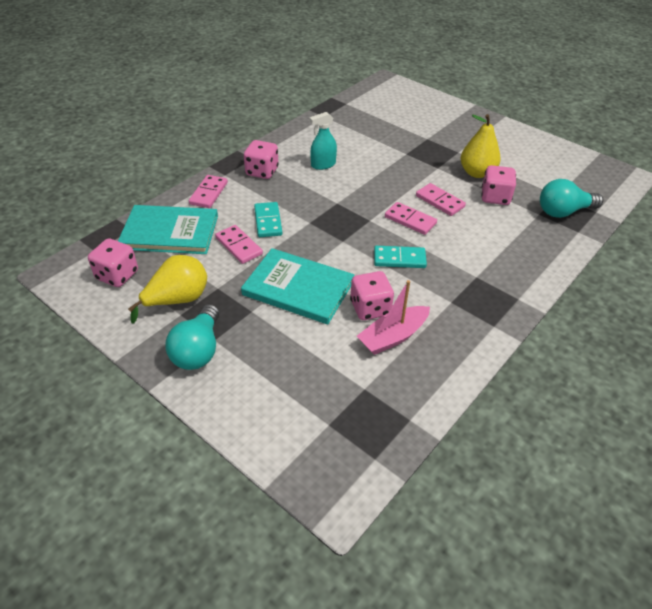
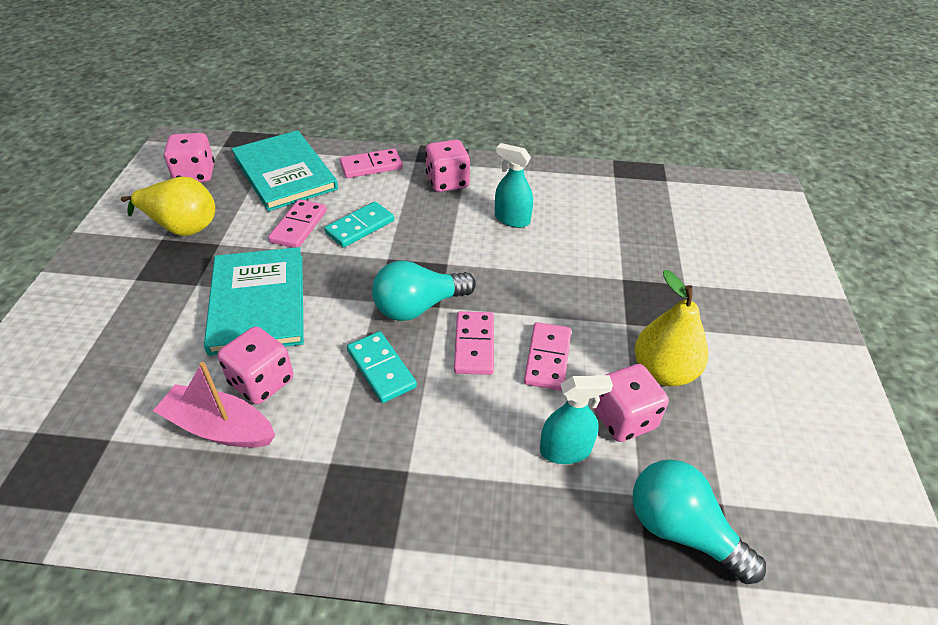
camera: 55 degrees right, 0 degrees up
(198, 350) = (113, 275): turquoise light bulb -> turquoise light bulb (418, 306)
(500, 222) = (565, 450): none -> turquoise spray bottle

